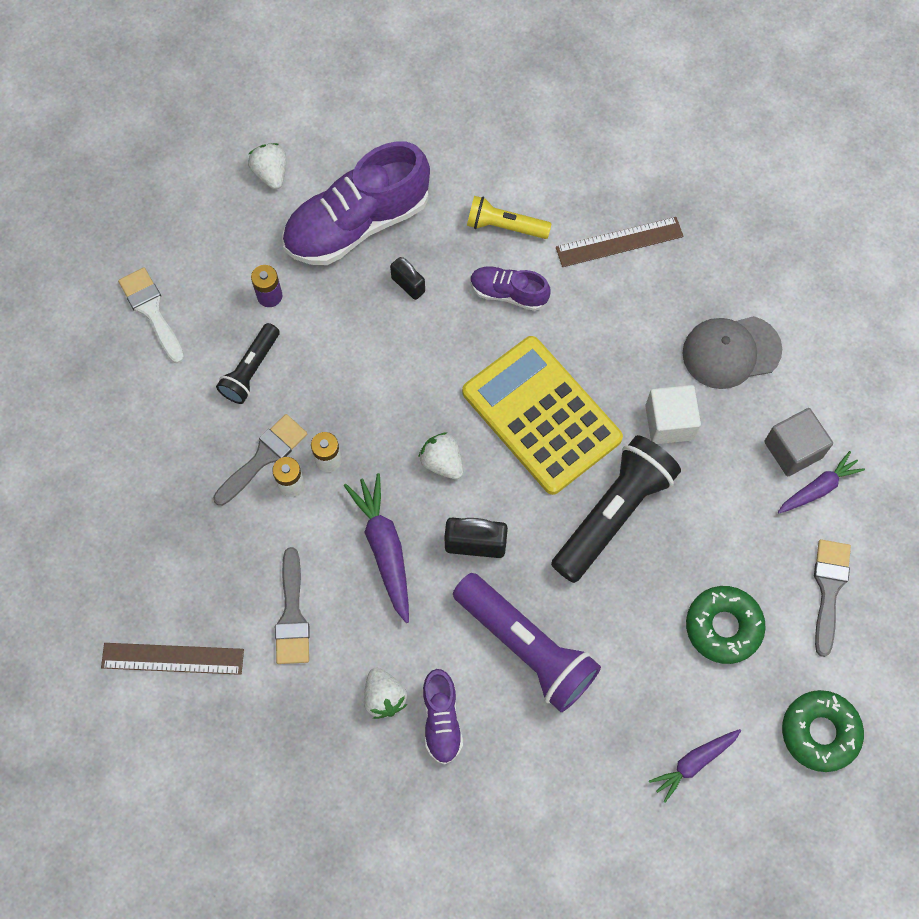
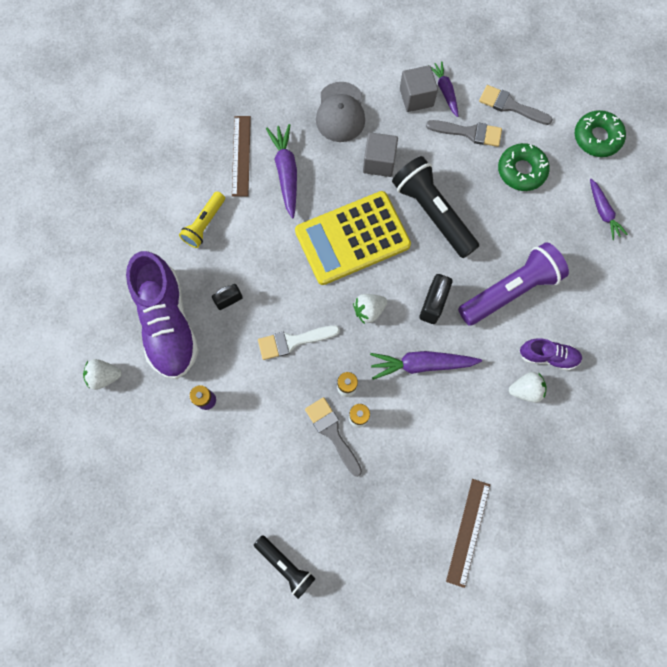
camera: 75 degrees left, 5 degrees up
(151, 311) = (190, 492): white brush -> white brush (293, 341)
(251, 370) = (261, 427): black flashlight -> black flashlight (285, 565)
(292, 615) = (455, 439): grey brush -> grey brush (469, 132)
(508, 293) = (256, 235): purple shoe -> none
(612, 305) = (286, 173): none -> purple carrot
(669, 422) = (379, 162): white cube -> grey cube

